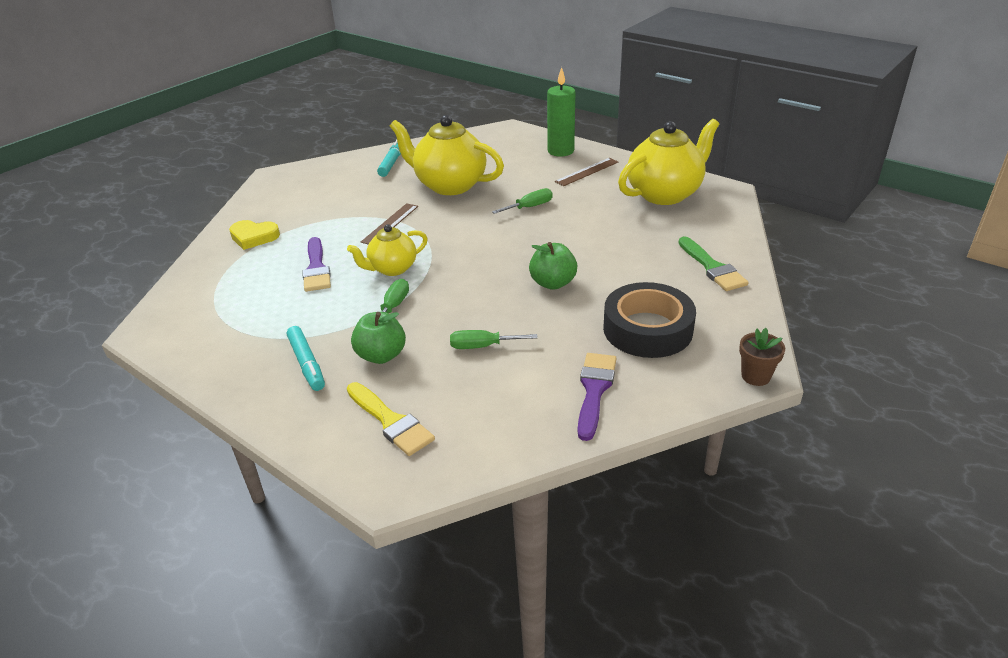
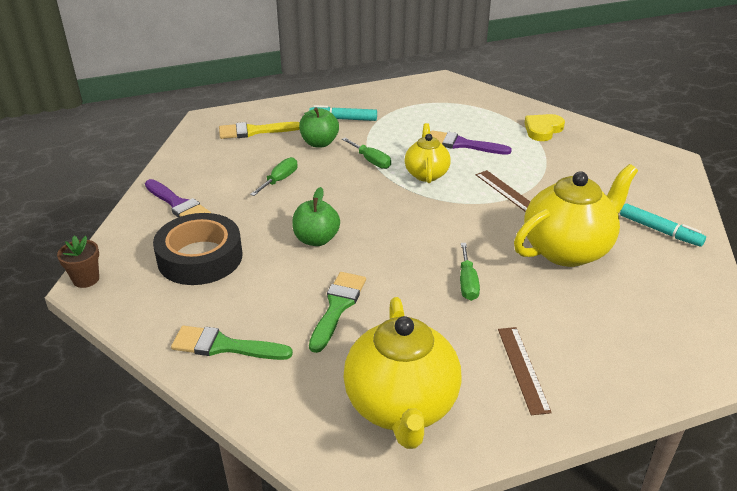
camera: 120 degrees right, 0 degrees up
(560, 151) = (609, 376): green candle -> none
(616, 242) = (337, 307): none -> green brush

